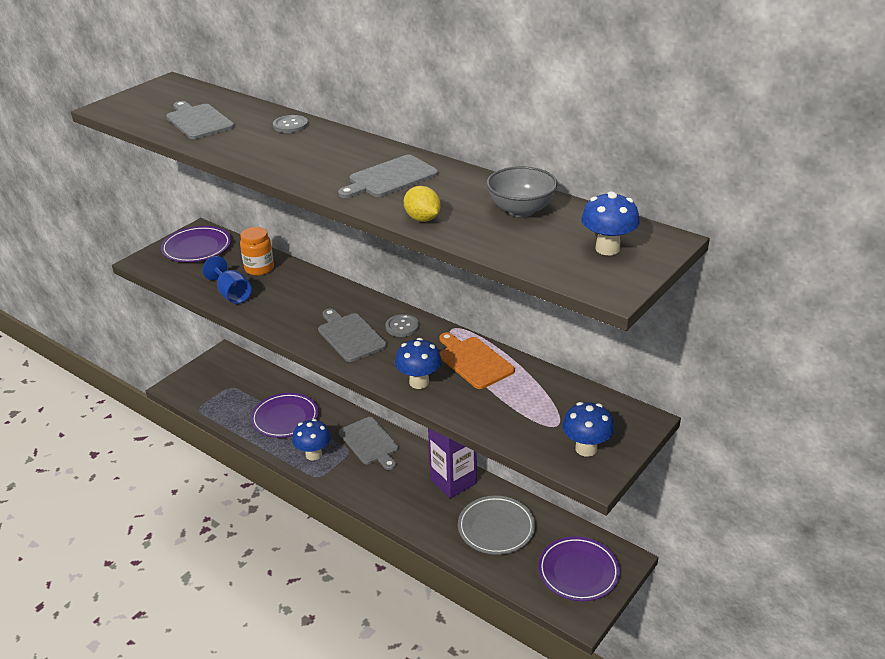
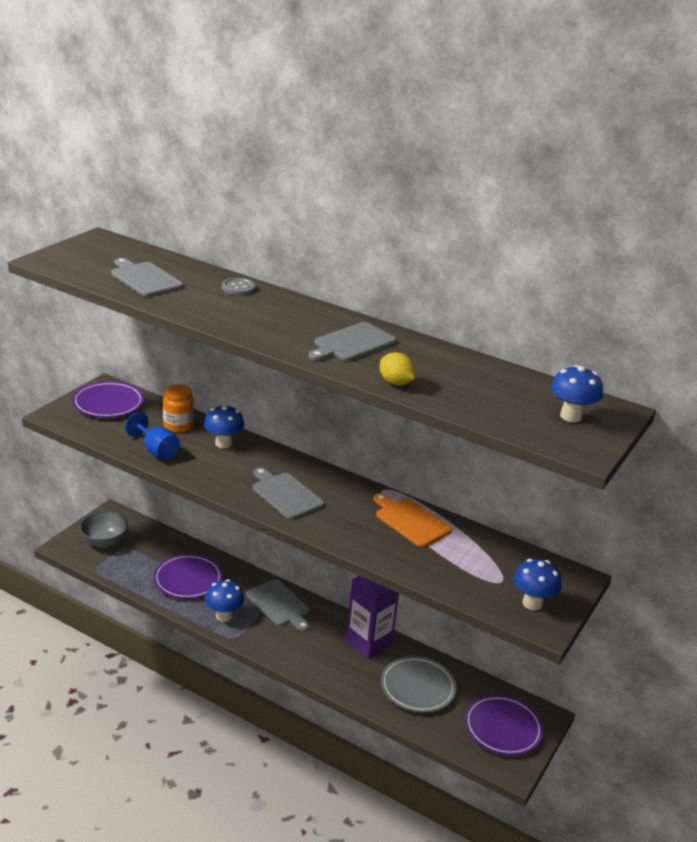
camera: 10 degrees left, 5 degrees down
(402, 327) = (334, 487): grey button -> none
(419, 382) = (363, 540): blue mushroom -> blue mushroom (223, 444)
(521, 210) = (483, 378): grey bowl -> grey bowl (104, 542)

